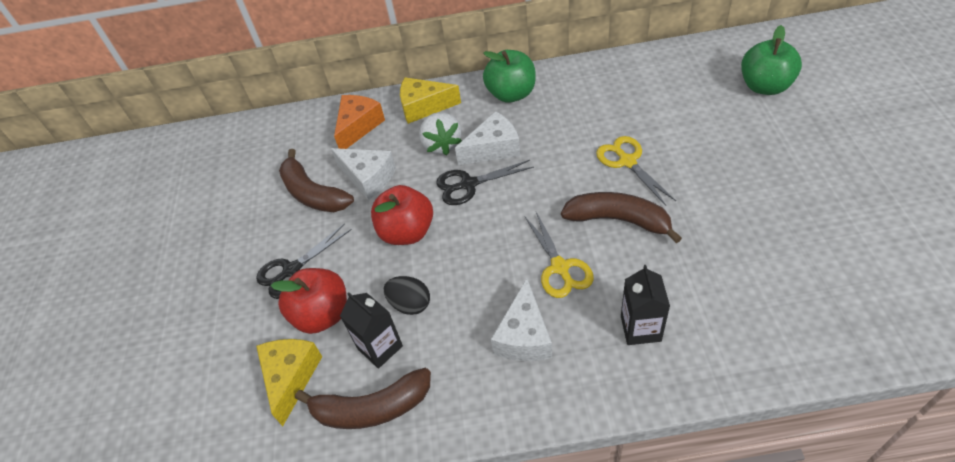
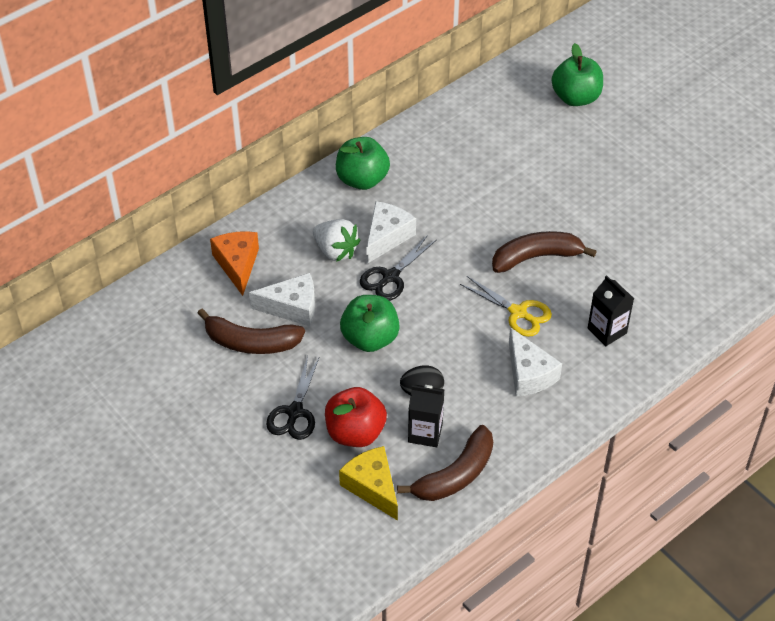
camera: 40 degrees left, 0 degrees up
(407, 232) = (370, 338): red apple -> green apple
(424, 107) = (287, 222): yellow cheese -> none
(627, 161) = (509, 205): yellow scissors -> none

